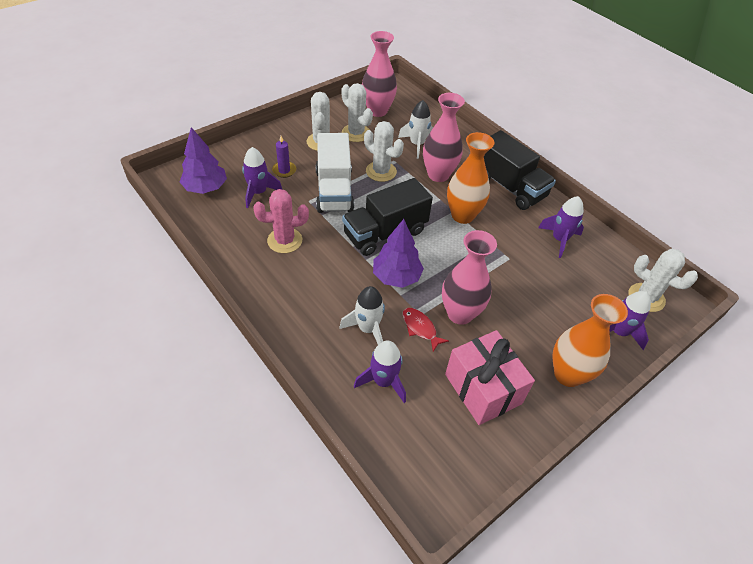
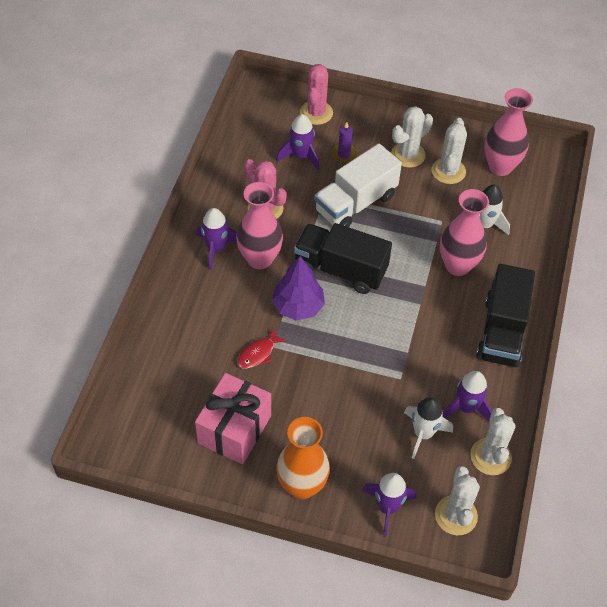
camera: 55 degrees right, 5 degrees up
(206, 188) = (271, 120): purple tree -> none
(229, 161) = (316, 113): none -> pink cactus
(368, 329) = (226, 319): white rocket -> white rocket (423, 433)
(381, 171) = (415, 221): white cactus -> white cactus (490, 456)
(383, 381) = (186, 358): purple rocket -> purple rocket (216, 248)
(420, 328) = (258, 353): red fish -> red fish turned 150 degrees counterclockwise
(460, 314) = (298, 373): pink vase -> pink vase (259, 259)
(462, 215) = (420, 314): orange vase -> none

